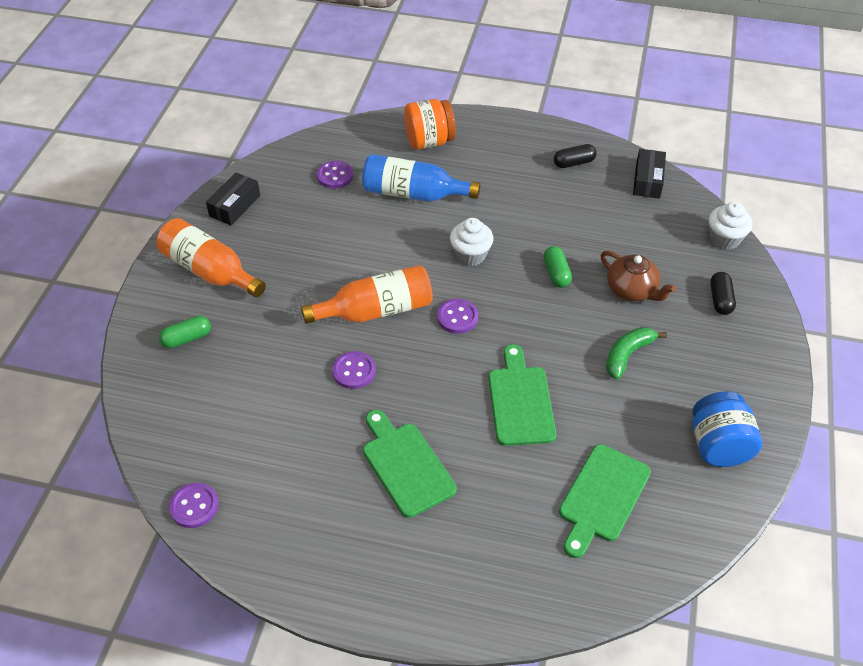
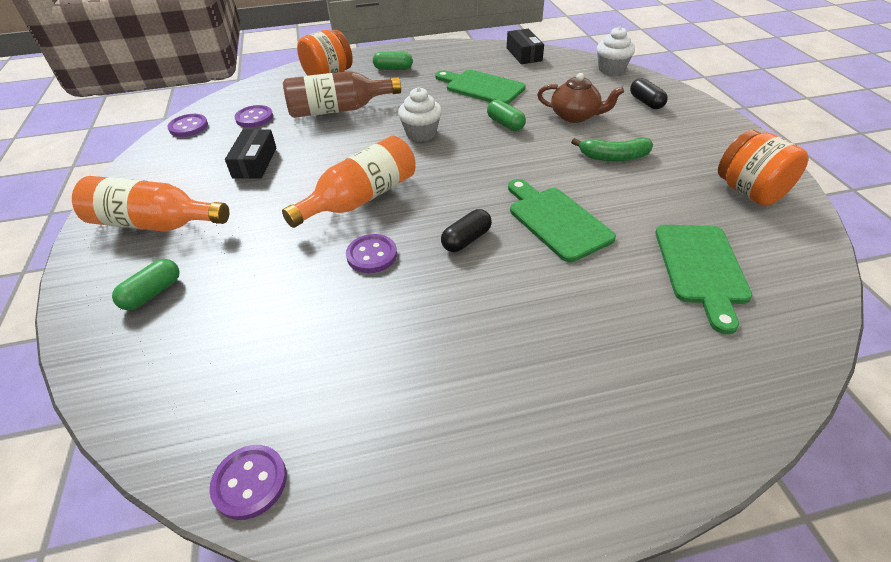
camera: 25 degrees left, 5 degrees down
(235, 206) = (159, 165): black box -> black box (255, 163)
(405, 465) = (490, 319): green cutting board -> green cutting board (481, 87)
(413, 194) = (338, 110): blue bottle -> brown bottle
(457, 317) = (444, 179): purple button -> purple button (188, 127)
(497, 153) = (393, 69): none -> green capsule
(574, 163) = (459, 59): black capsule -> black capsule (466, 240)
(627, 355) = (614, 157): green banana -> green banana turned 105 degrees counterclockwise
(718, 446) = (749, 192): blue jar -> orange jar

